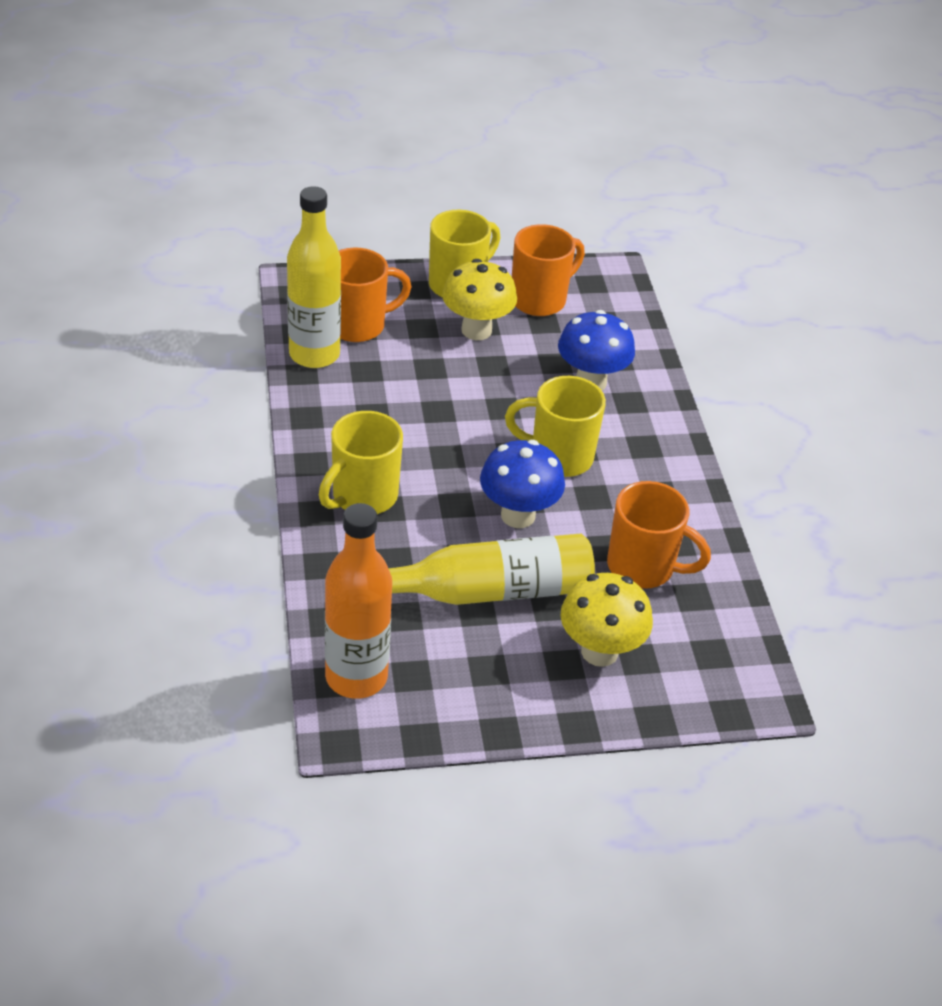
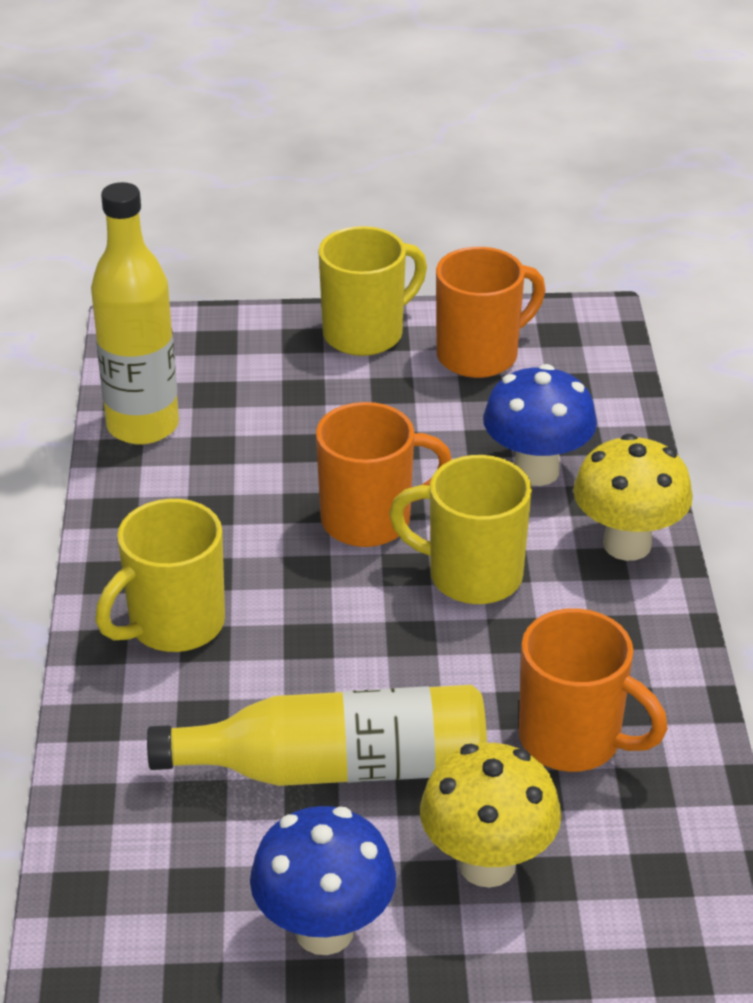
camera: 10 degrees right, 5 degrees down
(356, 677) = (113, 888): orange bottle -> none
(358, 325) = (212, 387): orange mug -> orange mug (370, 520)
(476, 330) = (381, 396): yellow mushroom -> yellow mushroom (627, 544)
(518, 515) = (396, 658): blue mushroom -> blue mushroom (324, 931)

